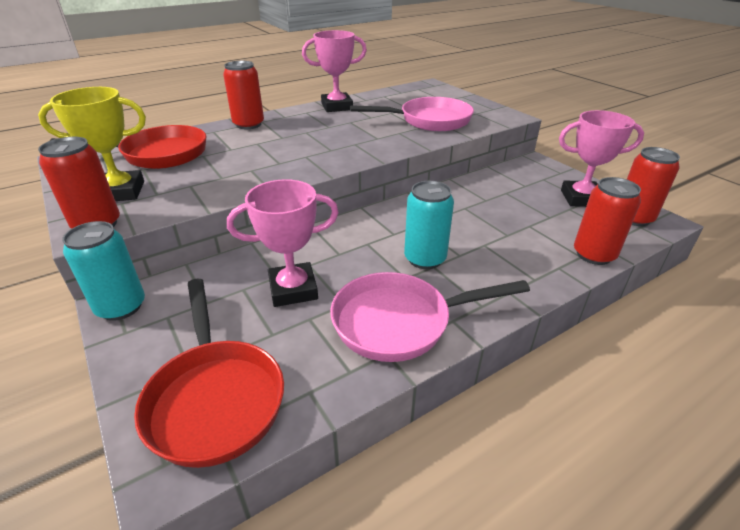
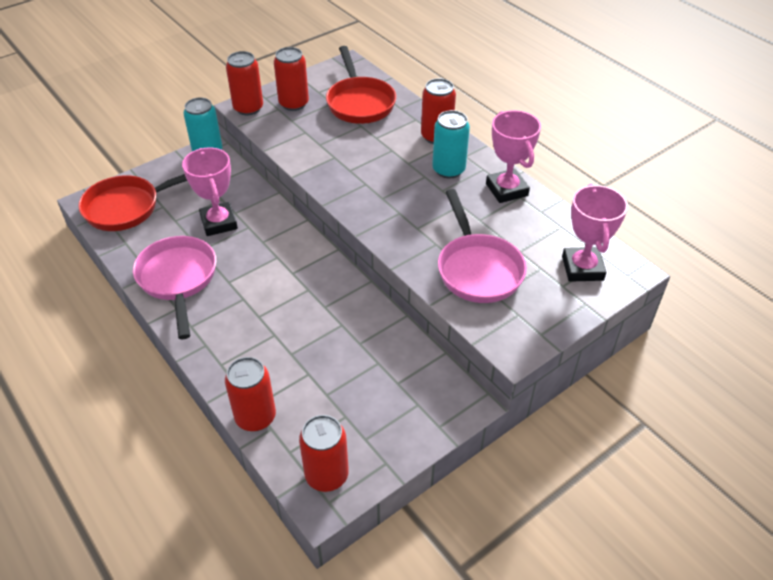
camera: 85 degrees right, 10 degrees up
(120, 192) = (293, 103): yellow trophy -> red can
(425, 259) = (253, 293): turquoise can -> turquoise can (448, 170)
(581, 198) = (370, 433): pink trophy -> pink trophy (582, 268)

